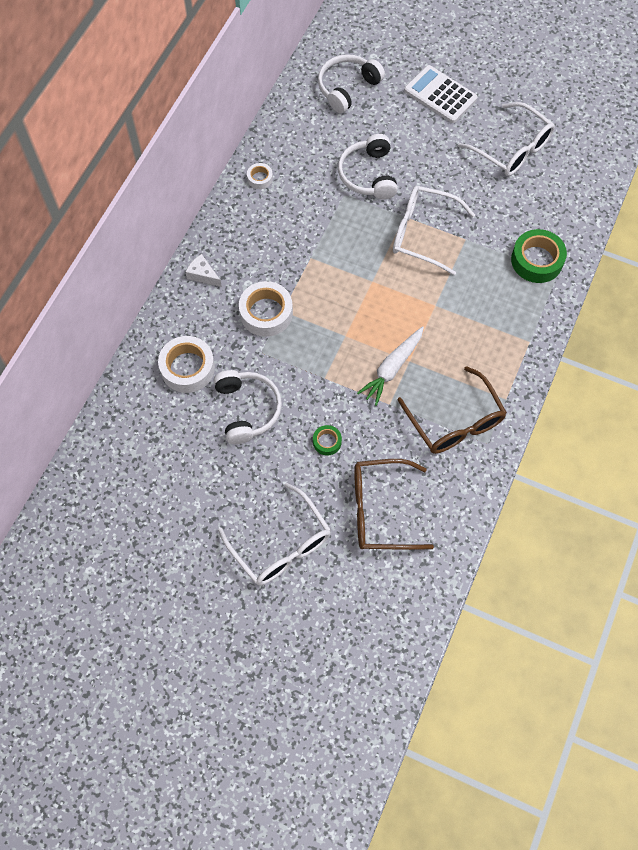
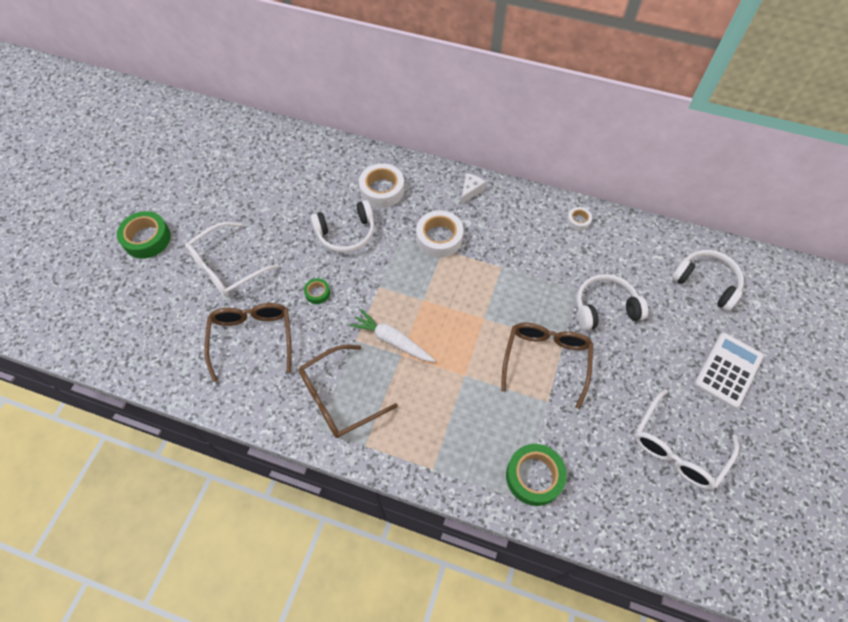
camera: 85 degrees right, 5 degrees down
(226, 648) = (147, 239): none -> green tape
(422, 233) = (546, 360): white glasses -> brown glasses

